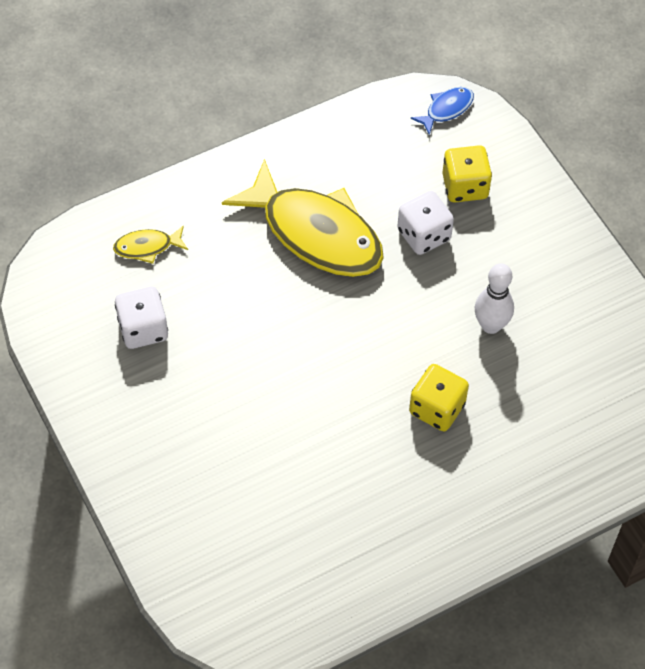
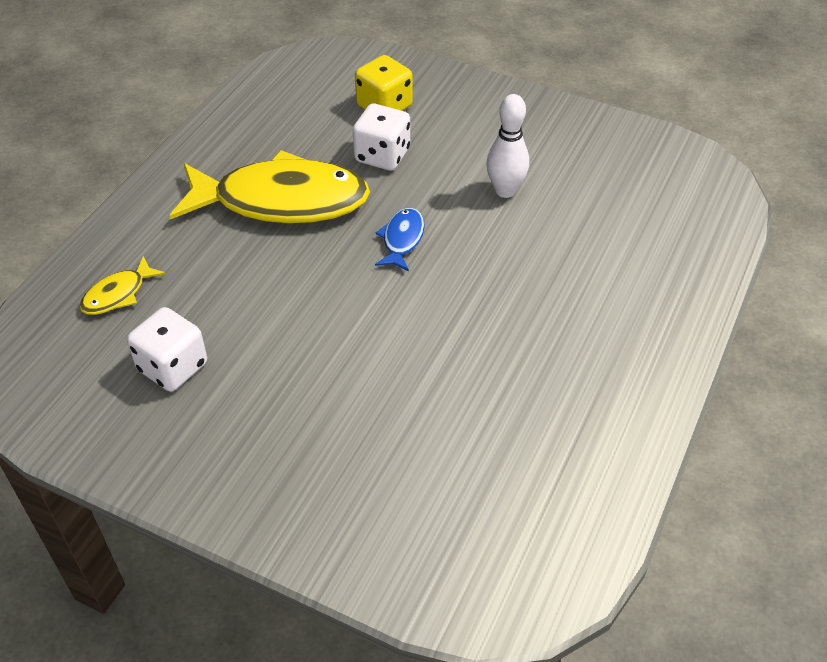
camera: 35 degrees left, 10 degrees down
(437, 408) = (522, 277): yellow dice -> none
(446, 109) = (317, 63): blue fish -> blue fish (402, 239)

